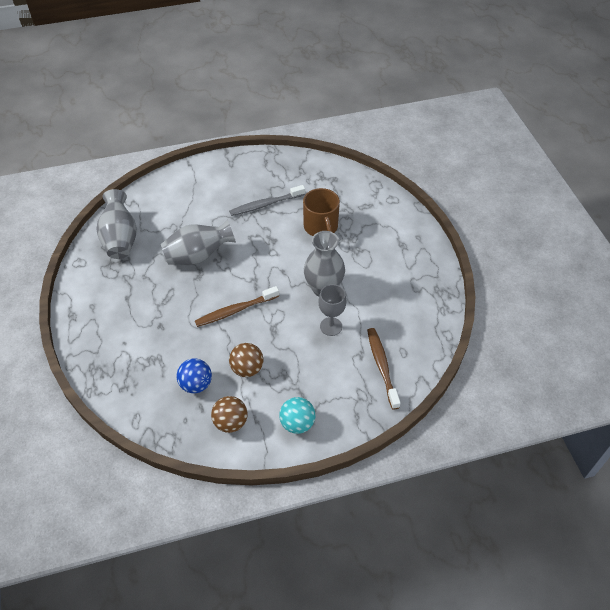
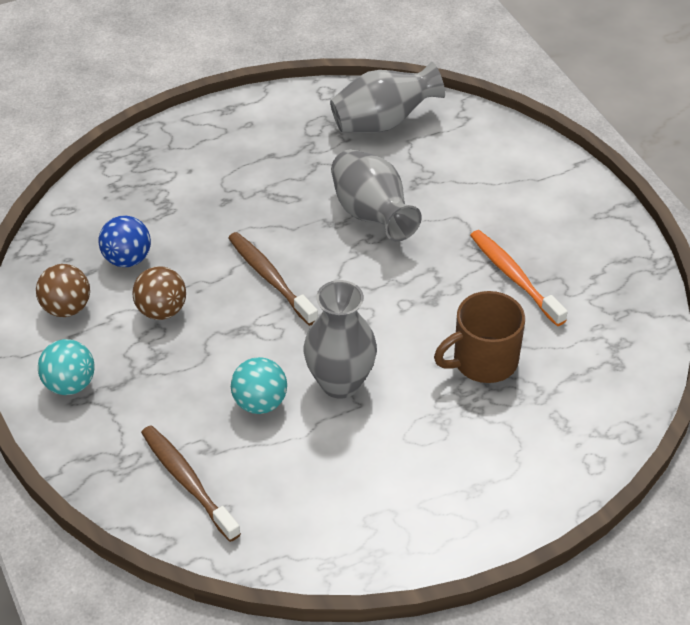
camera: 80 degrees right, 5 degrees down
(265, 204) = (514, 277): grey toothbrush -> orange toothbrush
(331, 326) = (260, 403): grey goblet -> turquoise ball
(382, 366) = (187, 482): brown toothbrush -> brown toothbrush turned 105 degrees counterclockwise

